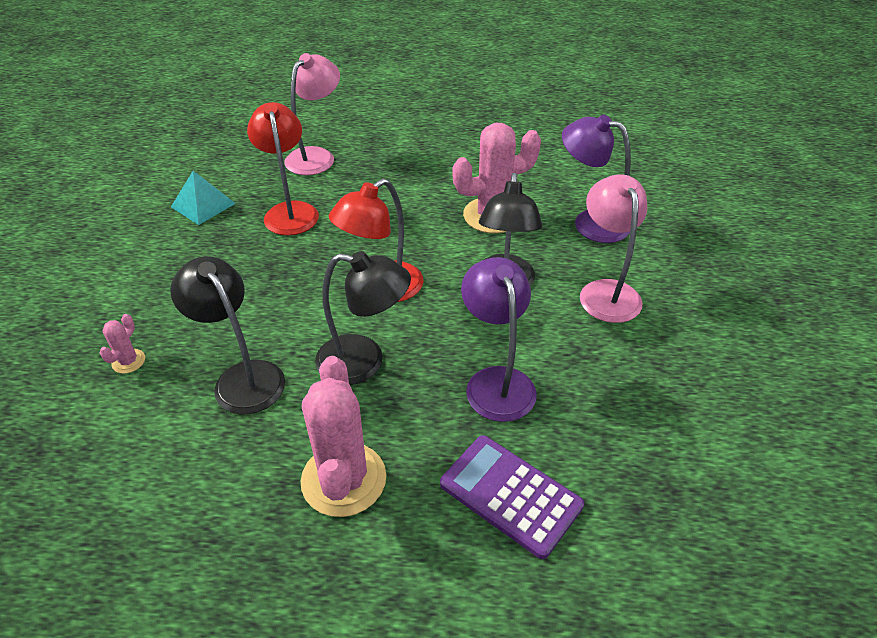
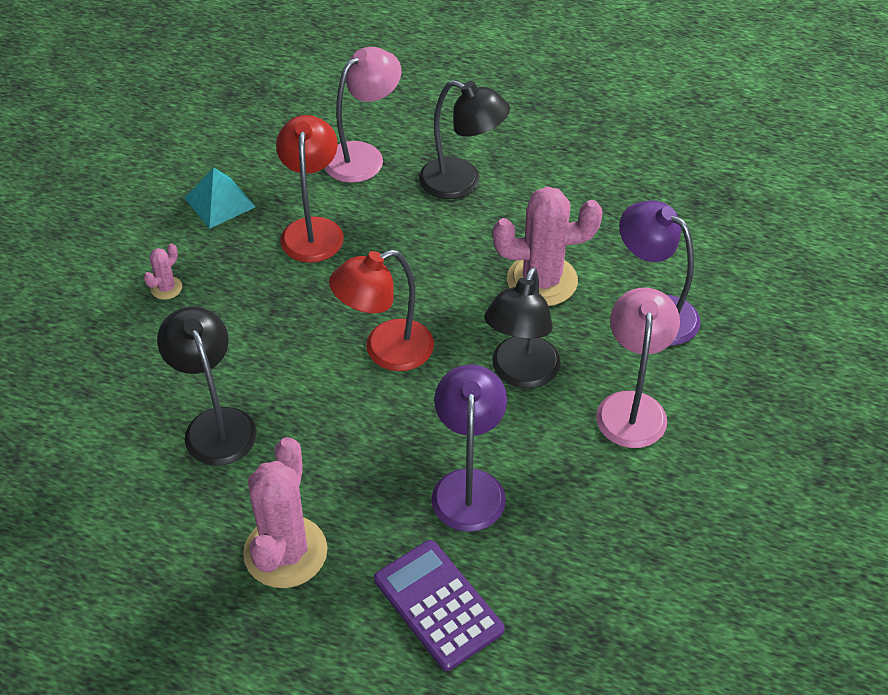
camera: 15 degrees right, 5 degrees up
(128, 361) = (109, 382): pink cactus -> pink cactus (166, 288)
(364, 362) = (340, 434): black lamp -> black lamp (461, 183)

